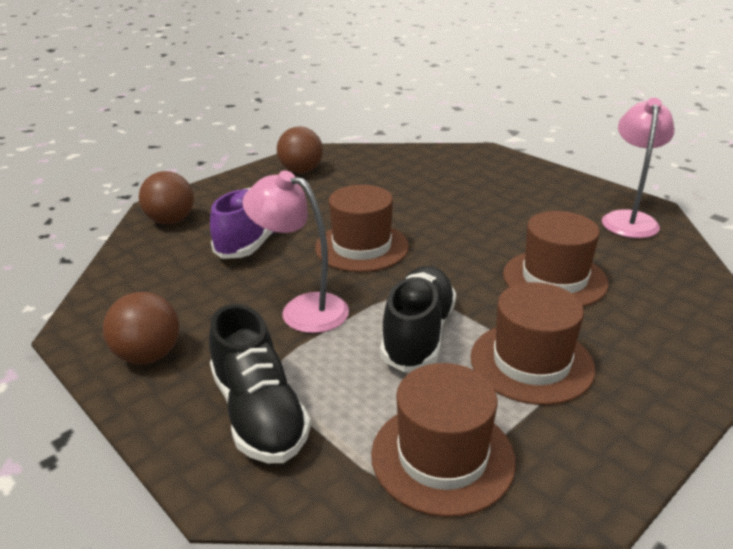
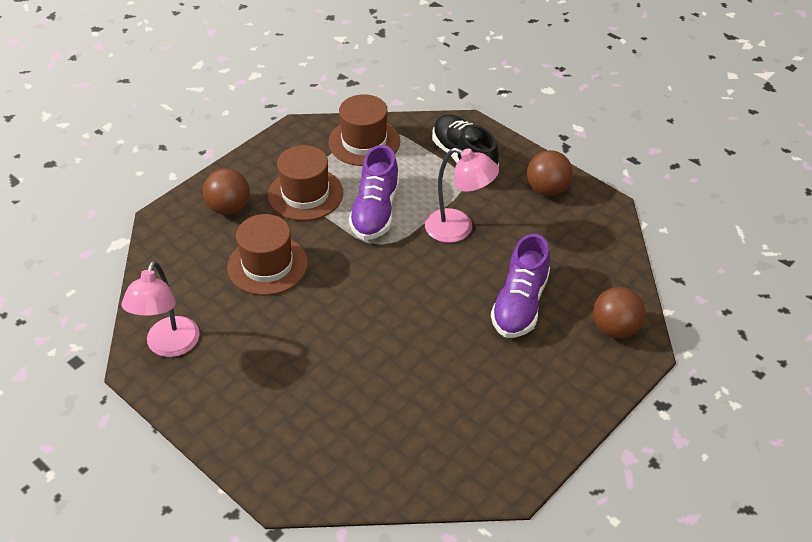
camera: 175 degrees right, 15 degrees up
(301, 171) = (514, 431): brown ball -> brown ball (229, 208)
(361, 247) = (424, 297): brown hat -> none
(418, 334) = (375, 211): black shoe -> purple shoe

